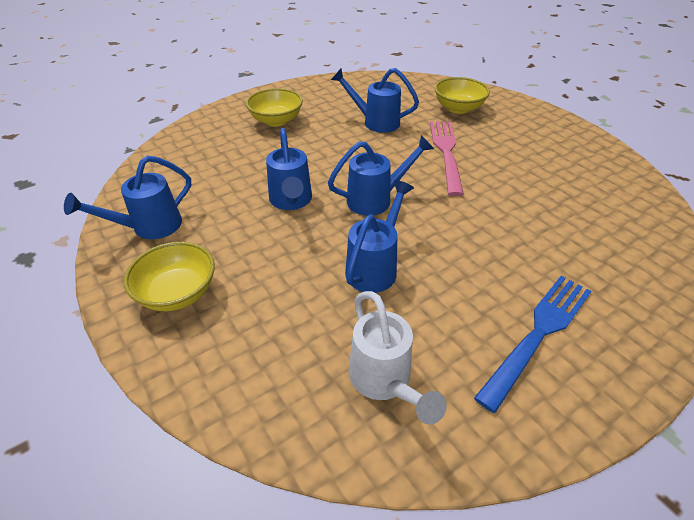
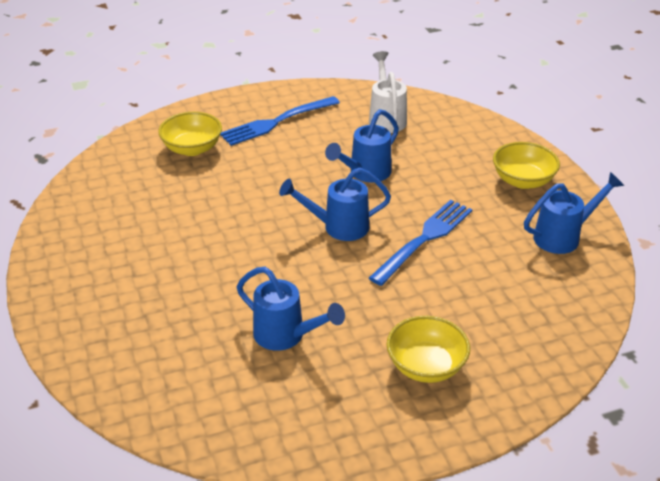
camera: 165 degrees left, 5 degrees down
(291, 201) = (424, 239): blue watering can -> blue fork
(446, 153) = (229, 269): pink fork -> none
(458, 108) = (153, 341): yellow bowl -> yellow bowl (192, 148)

